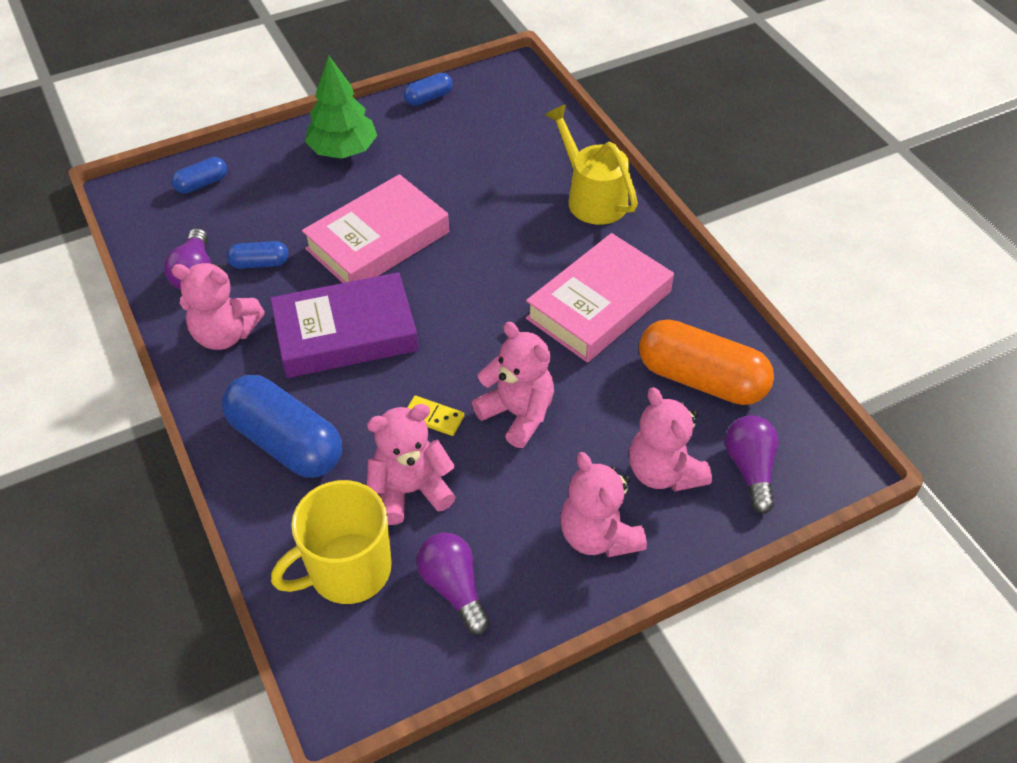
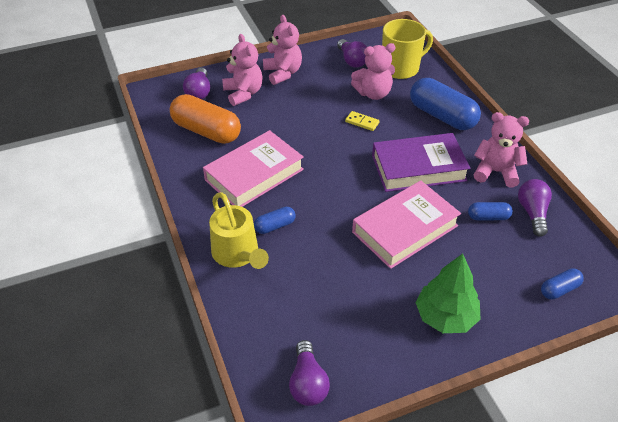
camera: 175 degrees left, 5 degrees down
(428, 98) = (370, 378): blue capsule -> blue capsule (275, 226)
(490, 91) = (308, 383): none -> purple light bulb
(517, 414) = (315, 121): pink teddy bear -> none

